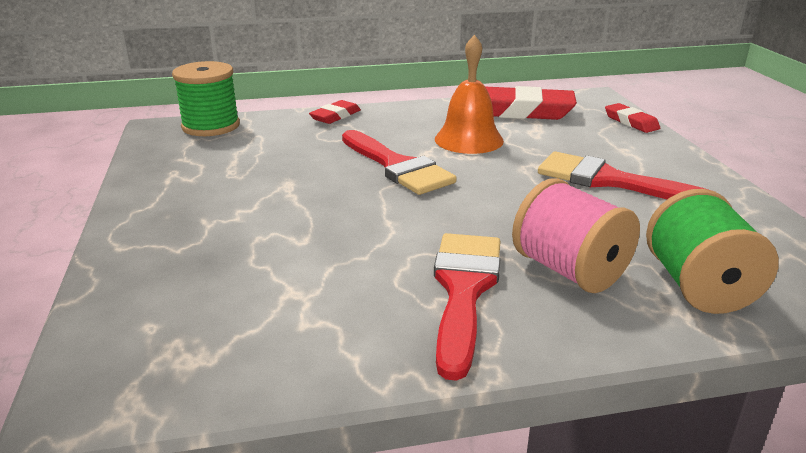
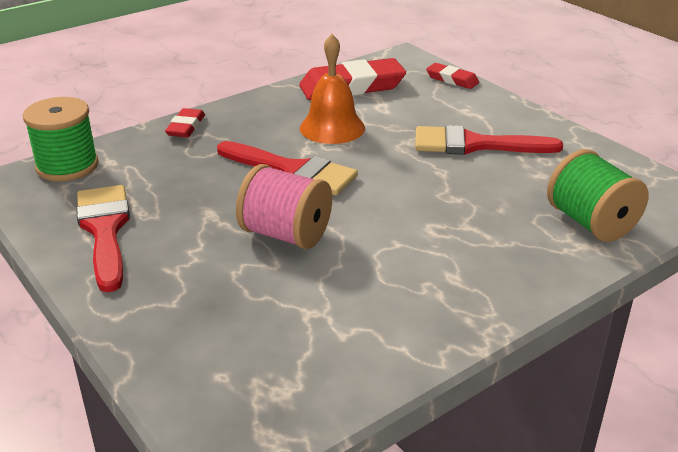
camera: 25 degrees left, 5 degrees up
(464, 290) = (437, 271): red brush -> red brush (105, 230)
(569, 270) = (499, 234): pink spool -> pink spool (286, 234)

